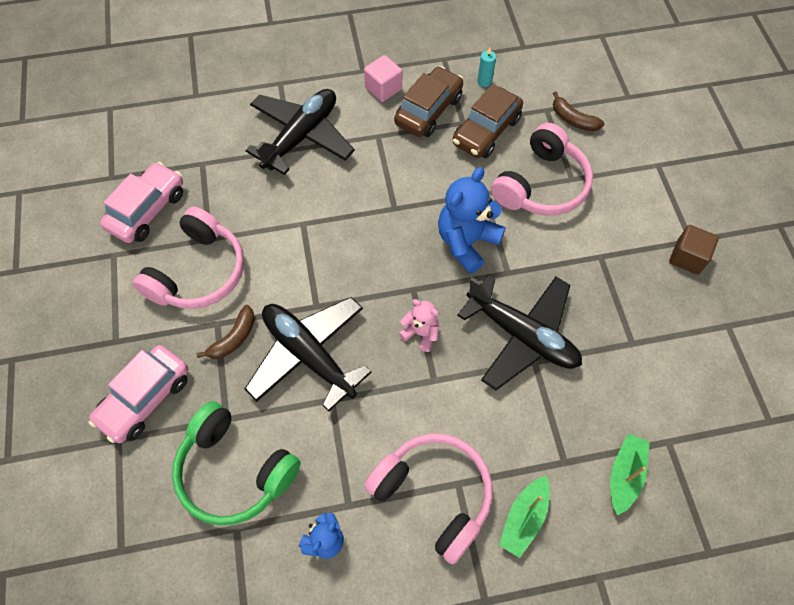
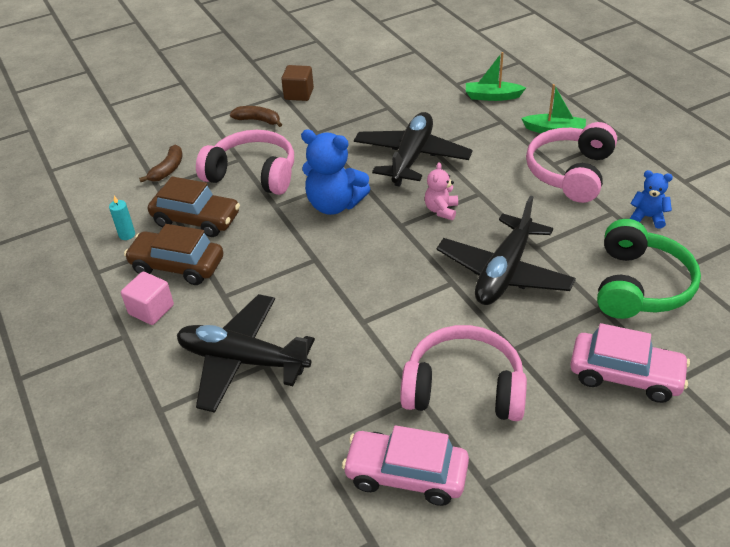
camera: 105 degrees left, 20 degrees down
(234, 338) = (520, 330): brown banana -> brown banana (258, 120)

